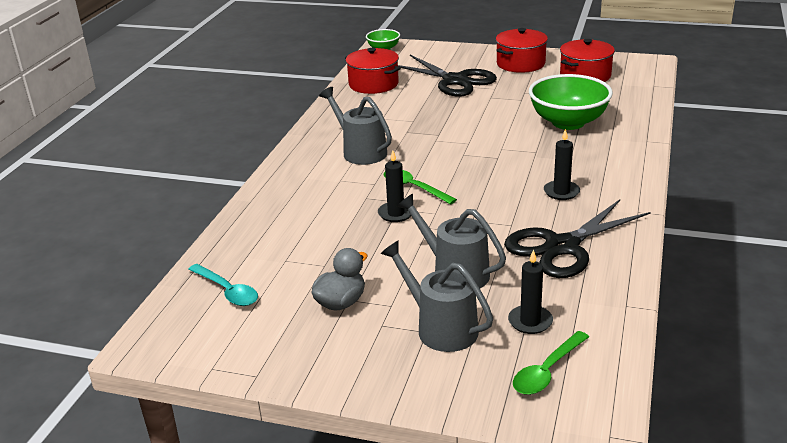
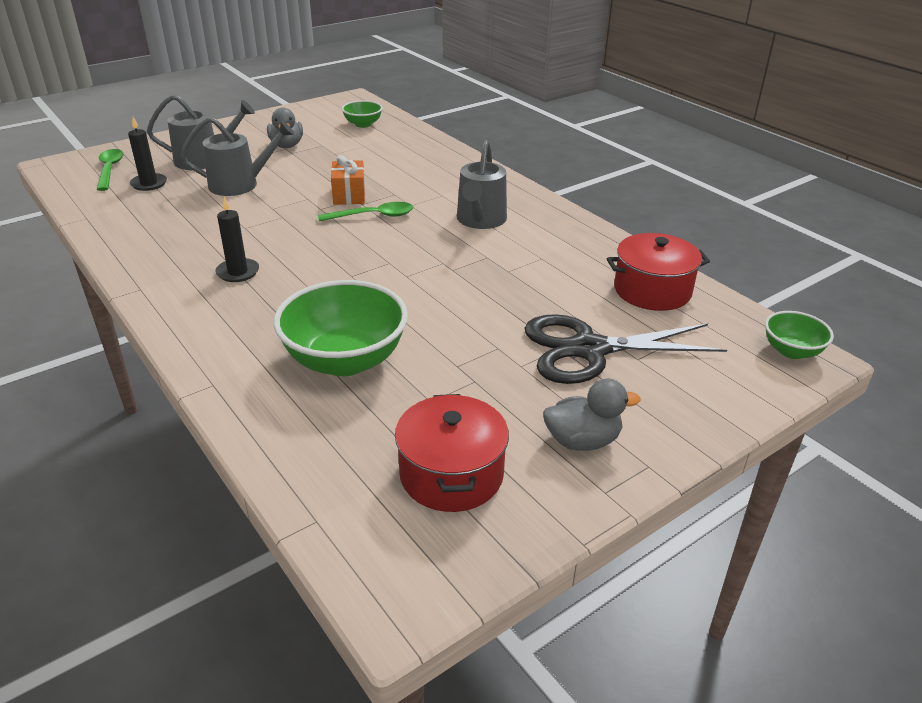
camera: 125 degrees right, 5 degrees up
(227, 291) = (363, 124): turquoise spoon -> green bowl
(361, 151) = (480, 220): grey watering can -> grey watering can turned 105 degrees clockwise
(396, 213) = (349, 195): black candle -> orange gift
(520, 64) = (582, 441): red pot -> grey duck
(562, 246) = (180, 231): black scissors -> none

